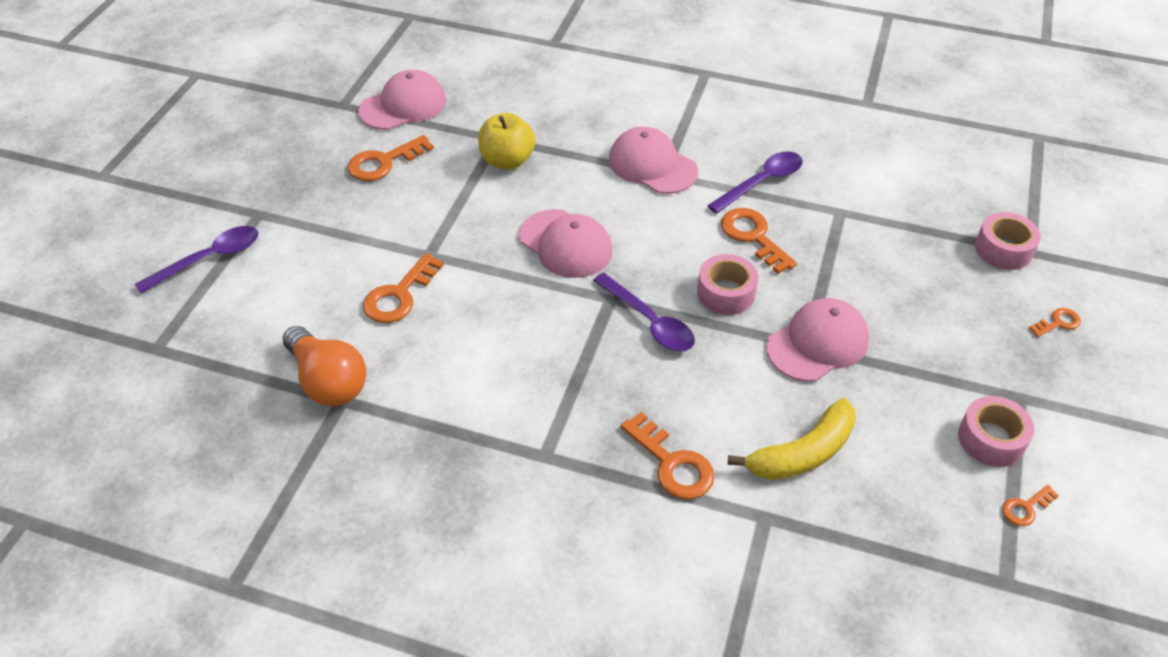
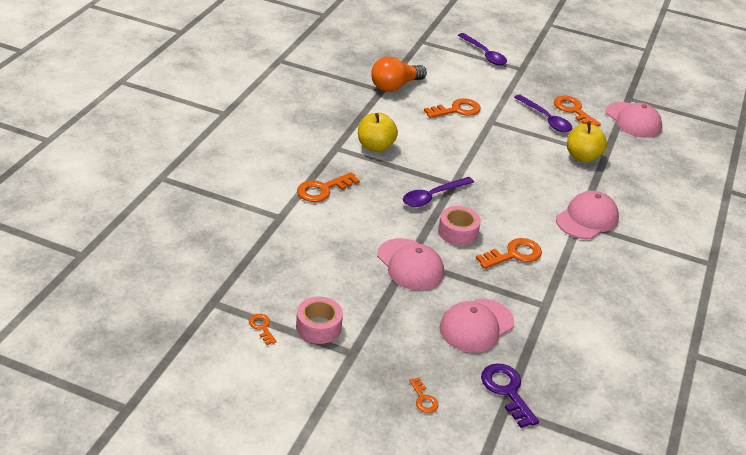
camera: 90 degrees right, 10 degrees down
(399, 295) = (457, 110): orange key -> orange key turned 120 degrees clockwise
(529, 399) = (375, 146): none -> yellow apple
(565, 244) = (502, 172): pink cap -> pink cap (476, 326)
(761, 182) = (575, 270): purple spoon -> purple spoon (545, 119)
(802, 453) = (321, 240): yellow banana -> none
(1003, 249) = (507, 391): pink tape -> purple key

